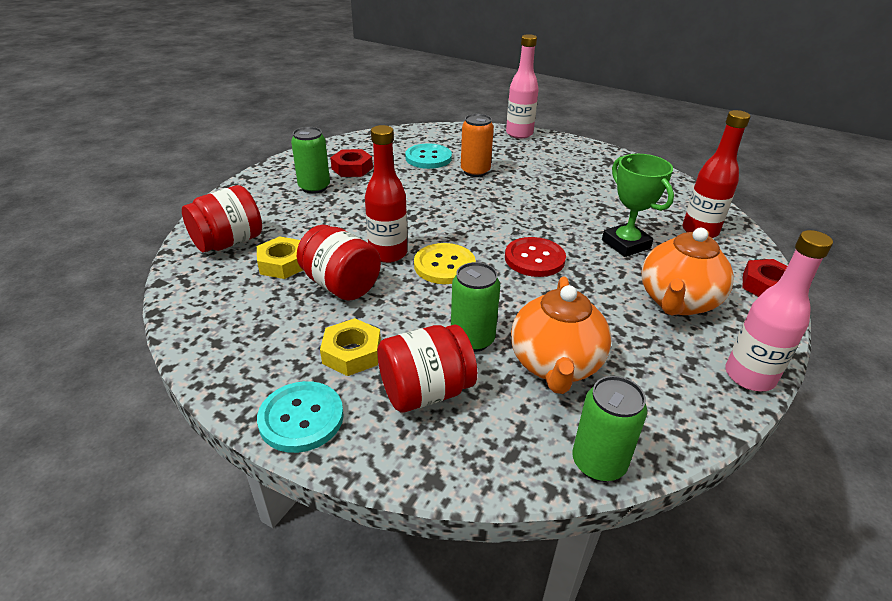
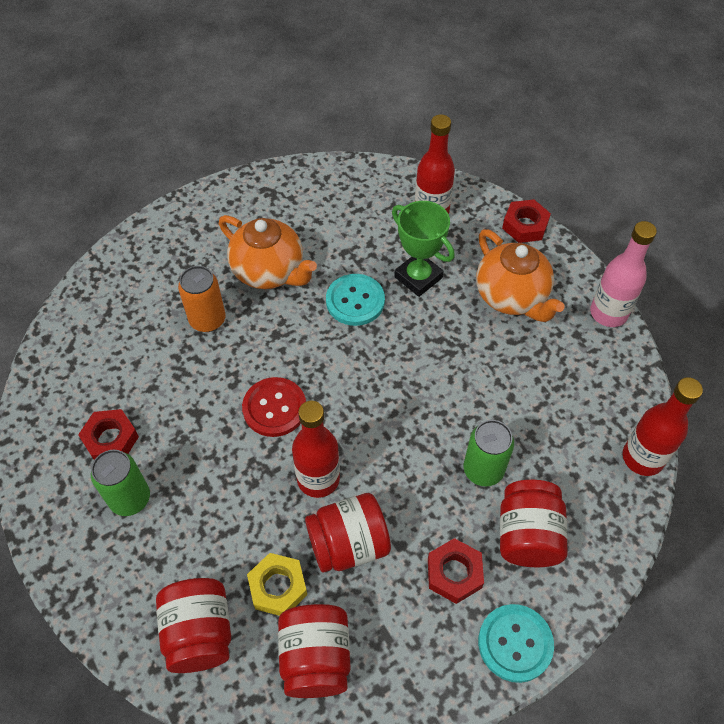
camera: 60 degrees left, 20 degrees up
(231, 299) = (316, 658): none -> red jar
(352, 353) = (454, 573): yellow nut -> red nut
(428, 158) = (143, 348): turquoise button -> turquoise button (355, 301)
(444, 265) = (367, 438): yellow button -> none
(519, 134) = (151, 230): pink bottle -> none
(534, 259) = (399, 360): red button -> red button (274, 408)
(555, 365) = (541, 427): orange teapot -> orange teapot (269, 271)
(598, 463) = (642, 458): green can -> red bottle
(625, 244) = (418, 277): green trophy -> green trophy turned 45 degrees clockwise

